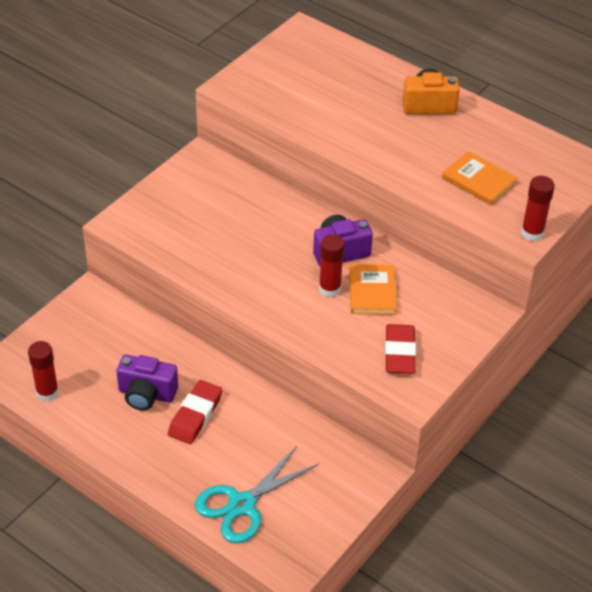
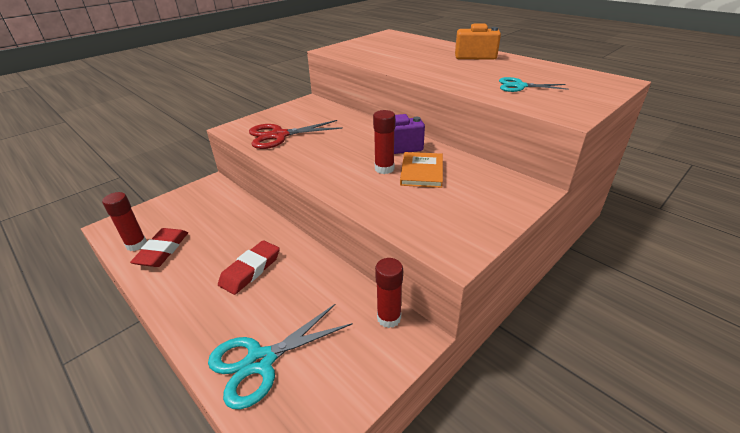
camera: 10 degrees right, 10 degrees down
(146, 394) = (217, 251): purple camera -> none
(186, 235) = (279, 135): none -> red scissors
(399, 352) = (443, 216): red eraser -> red eraser (162, 250)
(479, 180) = (519, 86): orange book -> turquoise scissors
(532, 233) = (577, 113): red glue stick -> red glue stick (389, 318)

